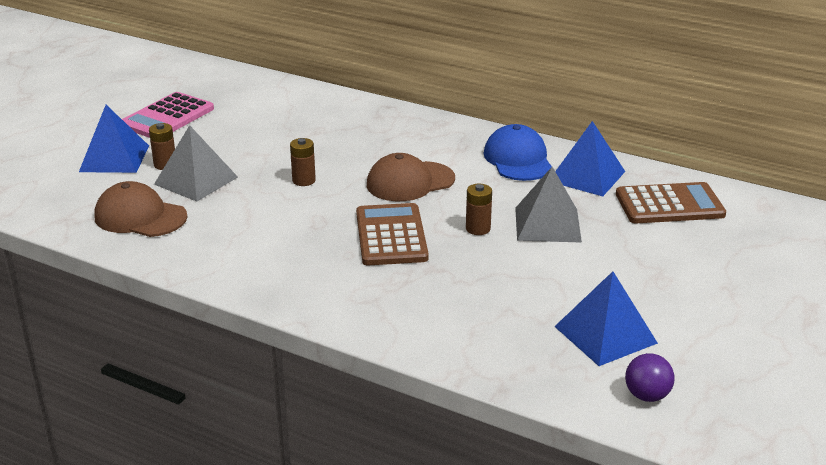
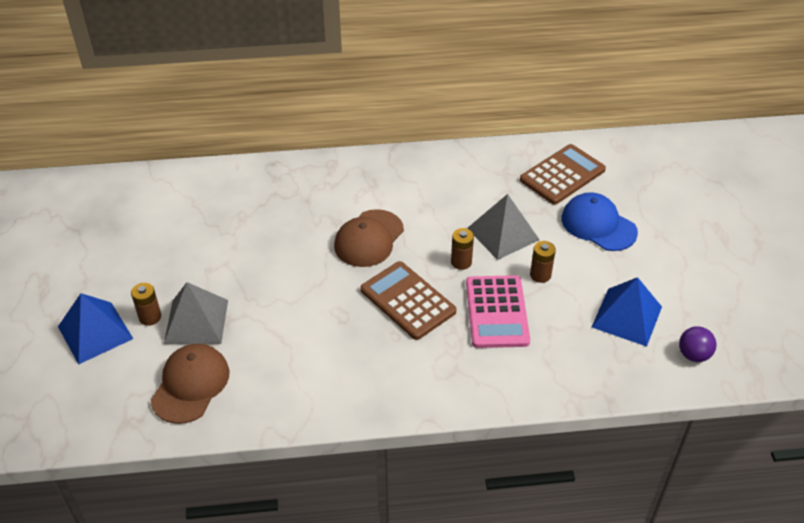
camera: 35 degrees left, 15 degrees up
(140, 217) = (190, 385): brown cap -> brown cap turned 120 degrees clockwise
(167, 117) = (92, 261): pink calculator -> pink calculator (497, 312)
(304, 180) = (286, 277): brown battery -> brown battery (540, 275)
(518, 159) = (424, 177): blue cap -> blue cap (598, 225)
(587, 176) = (486, 172): blue pyramid -> none

